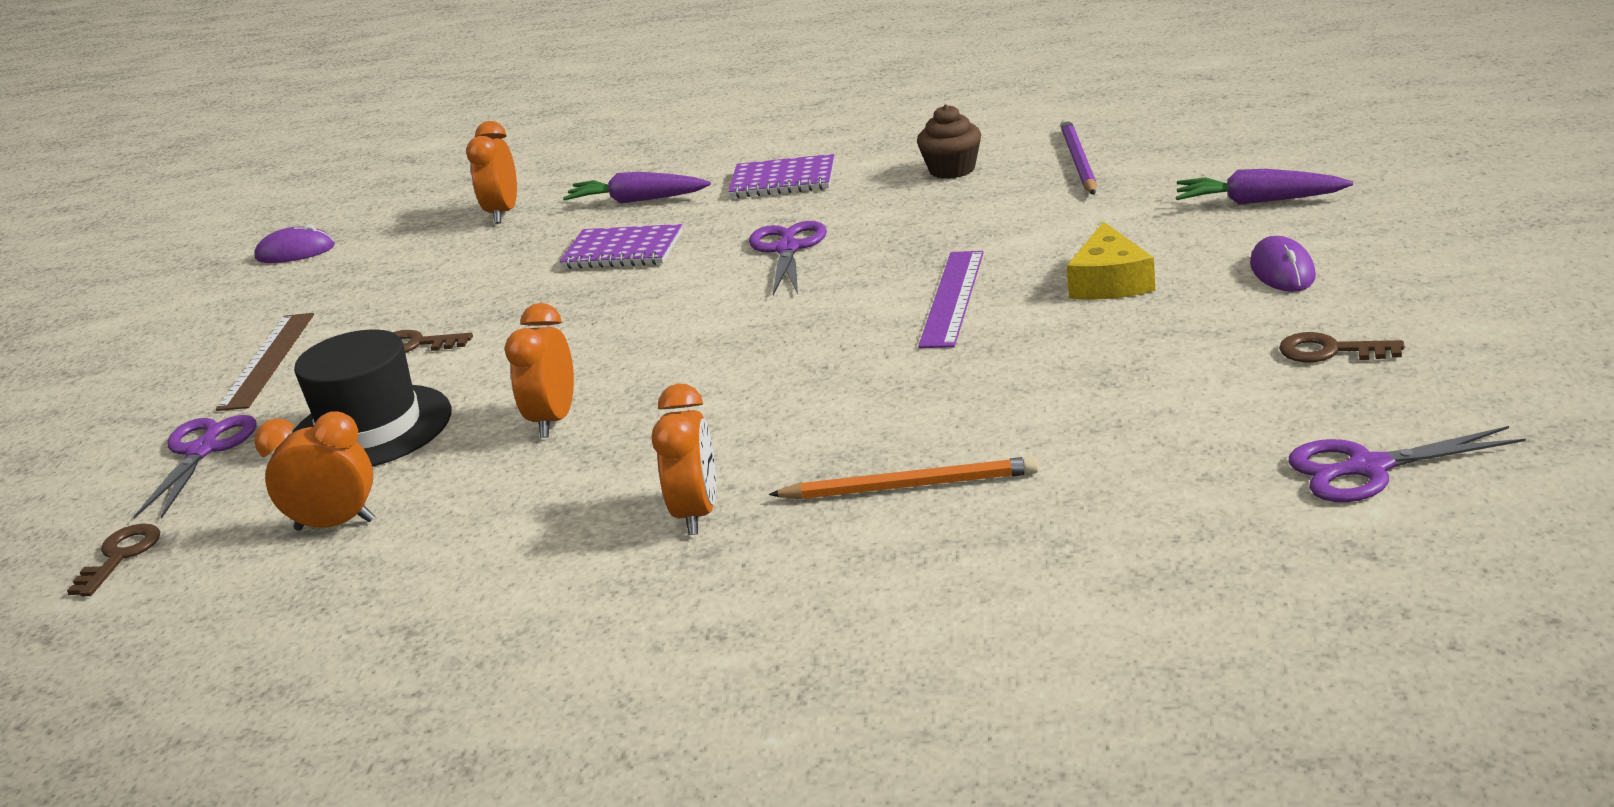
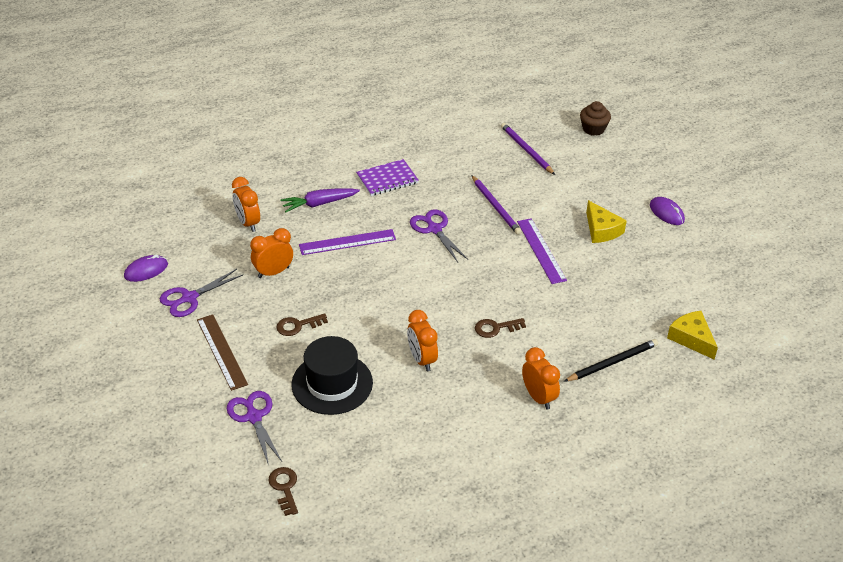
camera: 35 degrees left, 15 degrees up
(335, 525) = (377, 443): orange clock -> orange clock (273, 272)
(623, 251) = (347, 242): purple notebook -> purple ruler
(910, 486) = (612, 362): orange pencil -> black pencil
(934, 230) = (496, 207): none -> purple pencil
(952, 169) = (469, 162): brown cupcake -> brown cupcake (593, 129)
(1131, 476) = (691, 338): none -> yellow cheese
(1258, 201) = (626, 169): purple carrot -> none
(1330, 351) = (716, 257): brown key -> brown key (495, 328)
(1367, 468) = (769, 317): purple scissors -> purple scissors (189, 298)

